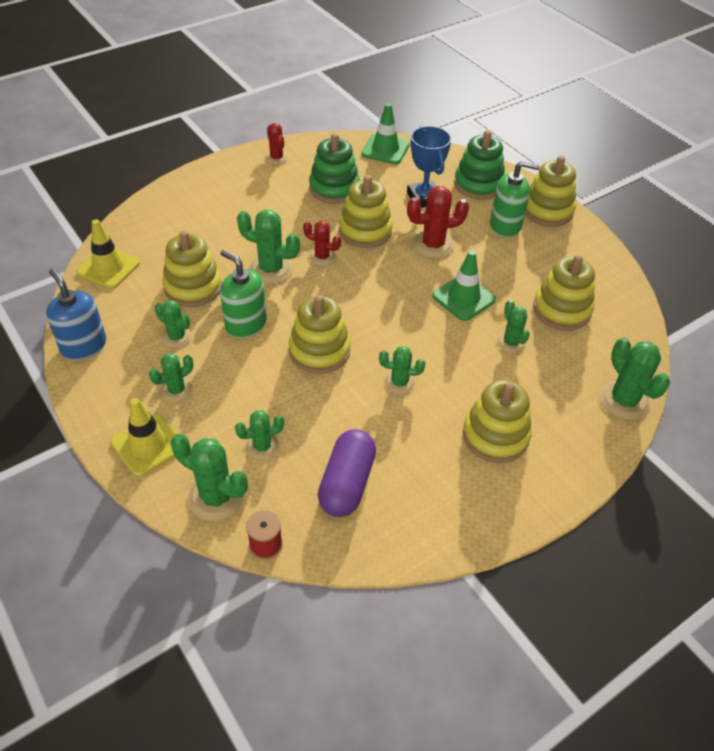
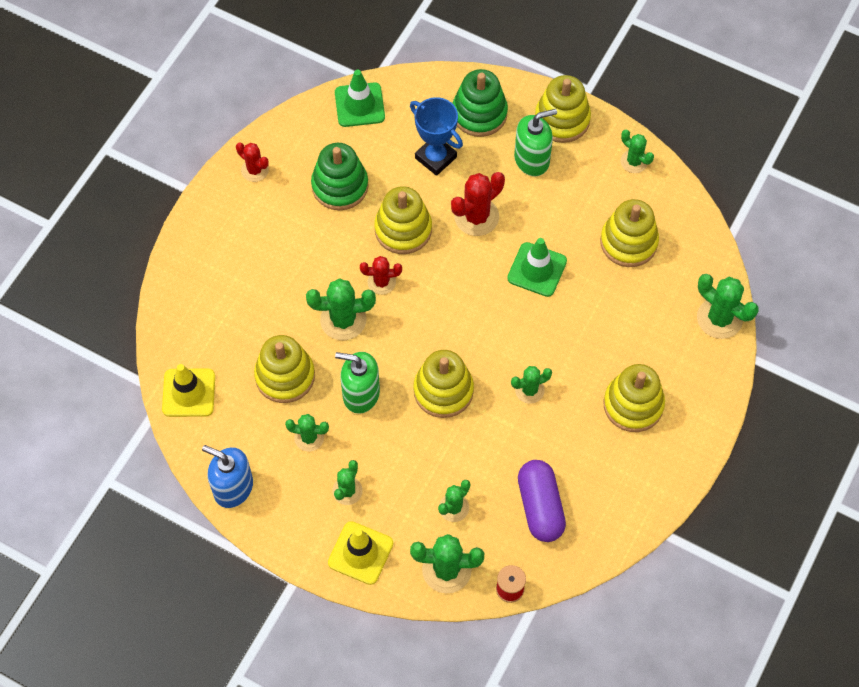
camera: 25 degrees left, 15 degrees up
(511, 342) = (601, 301): green cactus -> green cactus (634, 161)

